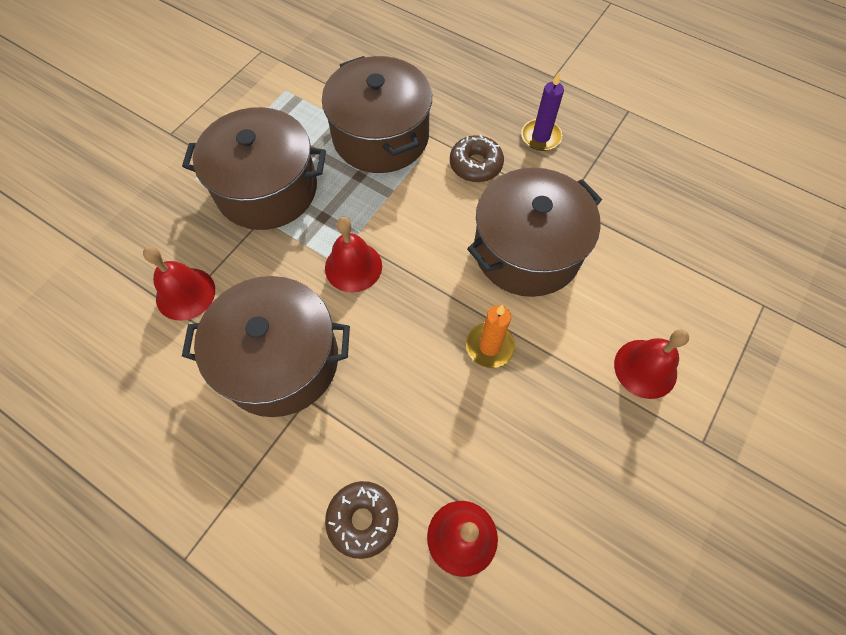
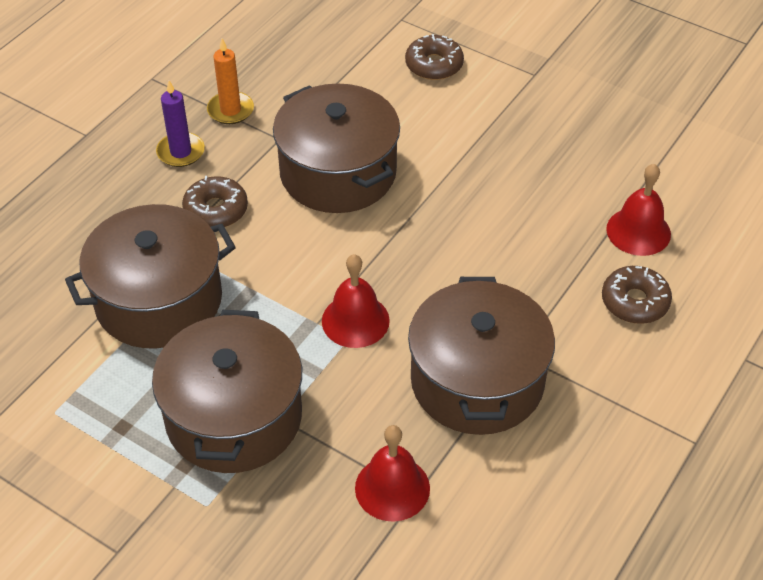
camera: 90 degrees left, 15 degrees down
(489, 346) = (451, 206): orange candle -> orange candle (230, 110)
(645, 368) = (468, 100): red bell -> none
(695, 336) = (434, 65): none -> brown donut

